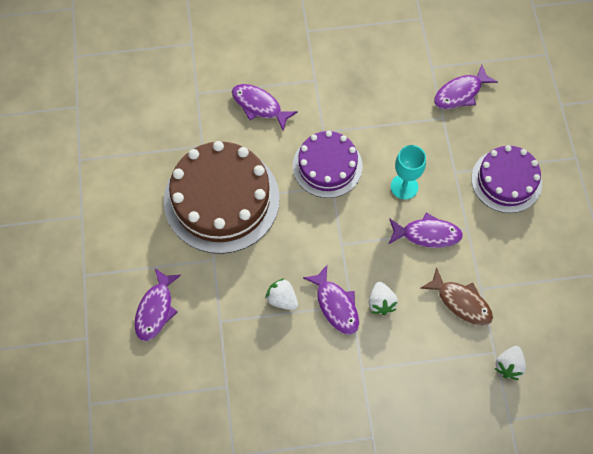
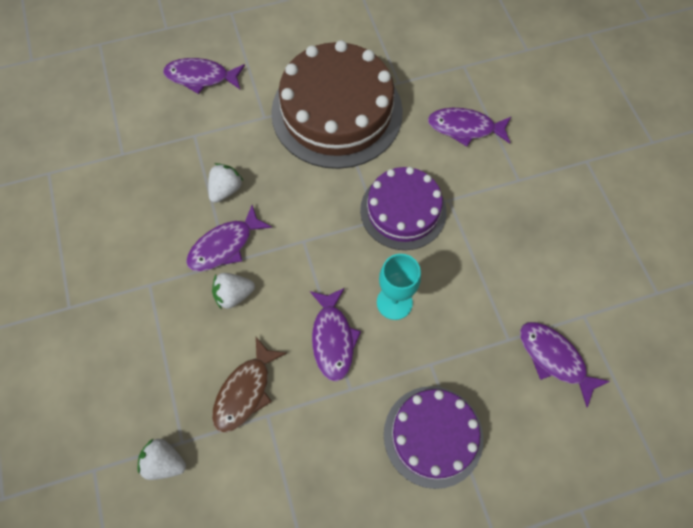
camera: 80 degrees right, 0 degrees up
(259, 106) = (465, 128): purple fish -> purple fish turned 105 degrees counterclockwise

